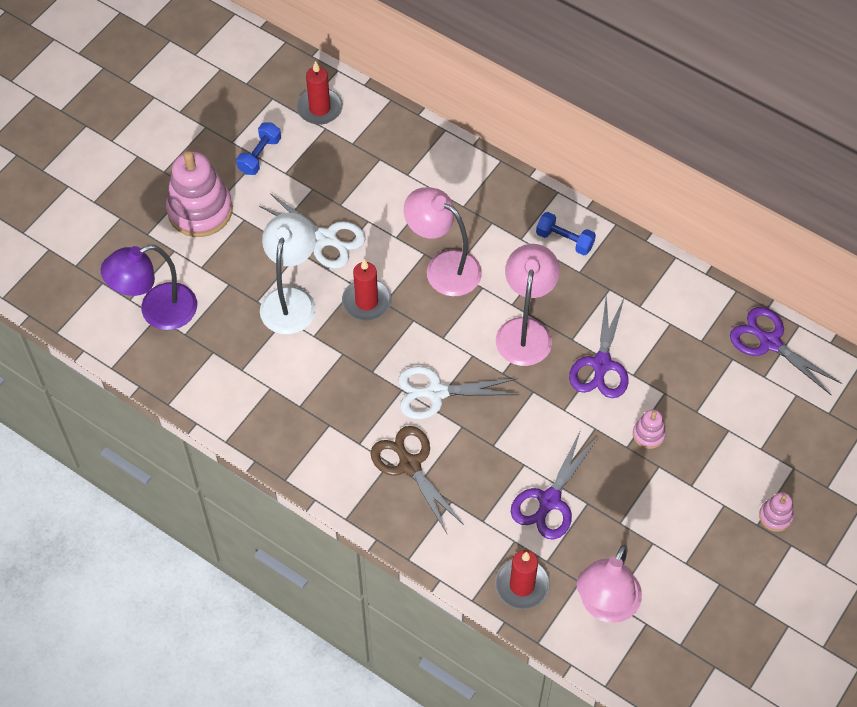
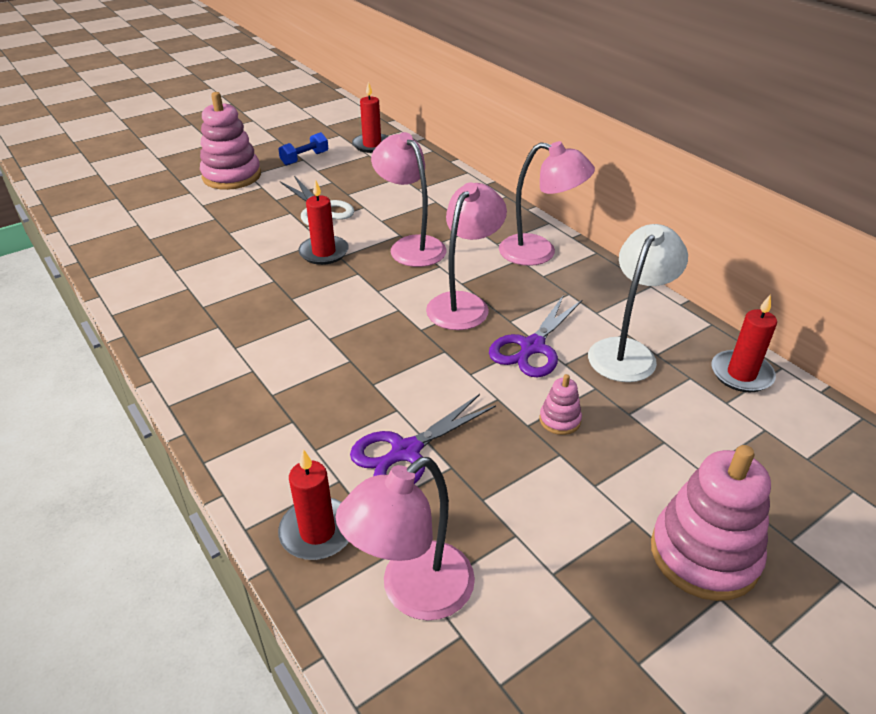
camera: 20 degrees right, 20 degrees down
(157, 311) = (141, 221): purple lamp -> none
(291, 300) = (258, 237): white lamp -> white lamp (627, 351)
(410, 465) = (272, 378): brown scissors -> none
(436, 393) = (342, 328): white scissors -> none
(564, 240) = (539, 252): blue dumbbell -> pink lamp
(770, 342) = (741, 374): purple scissors -> red candle
(775, 516) = (704, 554): pink stacking toy -> pink stacking toy, size x2.16

